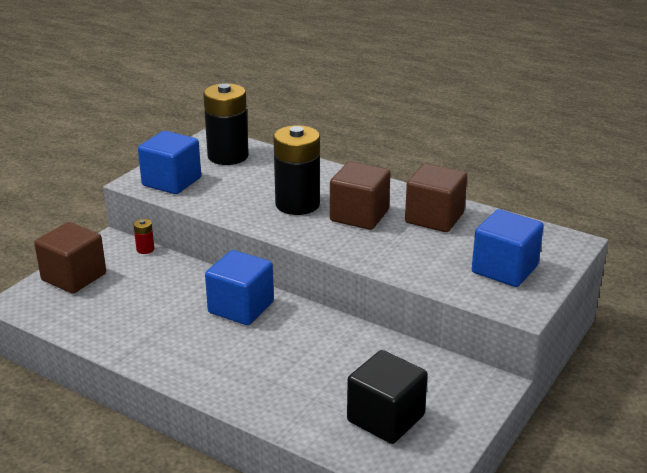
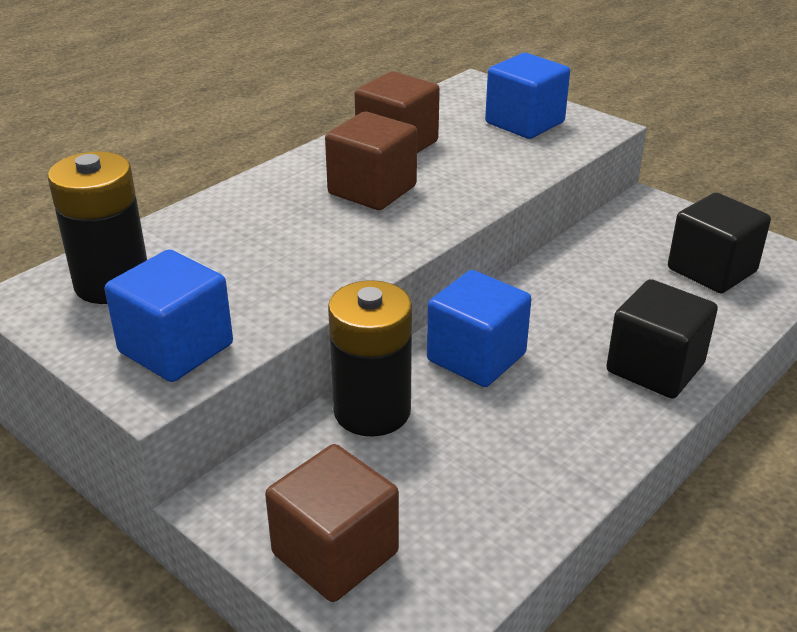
camera: 80 degrees left, 5 degrees up
(145, 249) = (269, 454): red battery -> none
(241, 383) = (655, 368): none -> black cube
(297, 204) = (319, 232): black battery -> black battery (372, 411)

